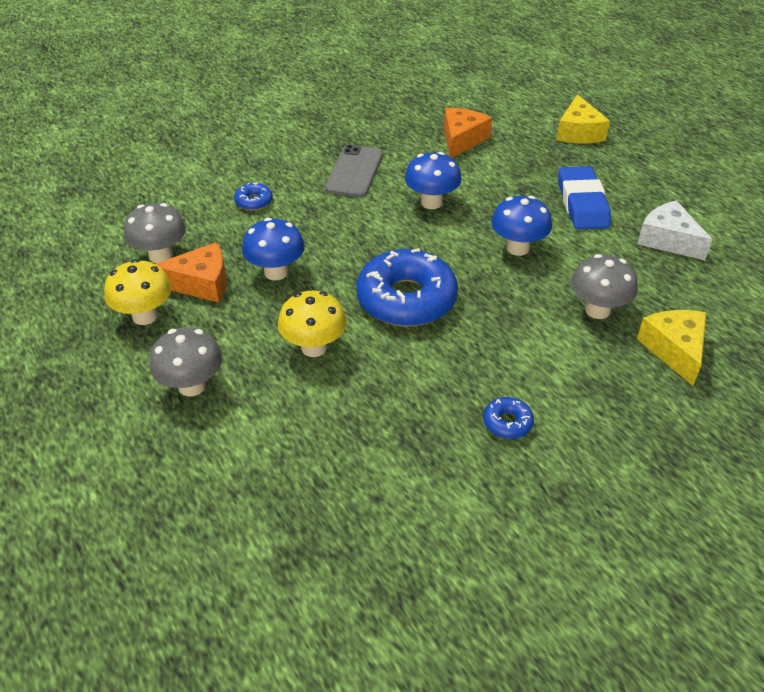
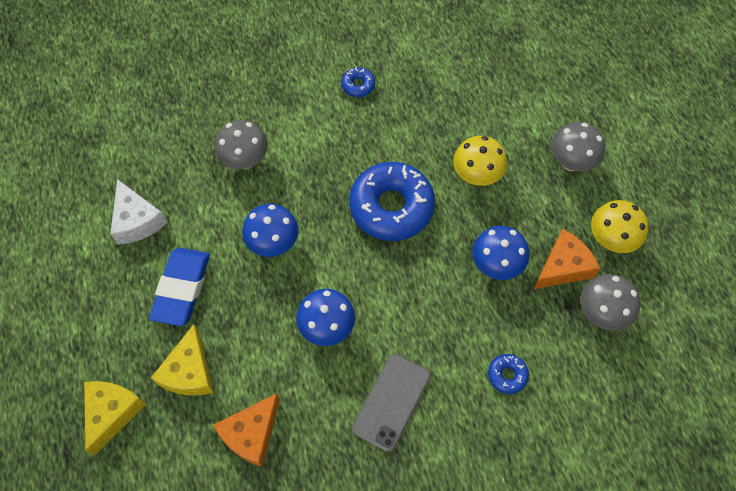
camera: 165 degrees left, 20 degrees up
(201, 283) = (563, 267): orange cheese -> orange cheese turned 135 degrees clockwise
(674, 350) = (212, 113): yellow cheese -> yellow cheese (189, 371)

